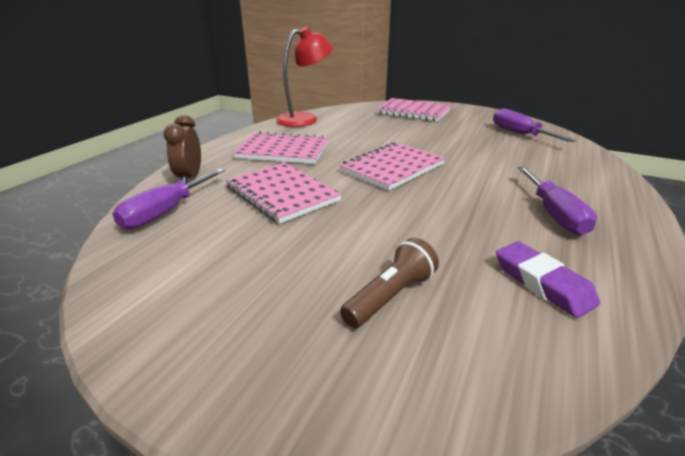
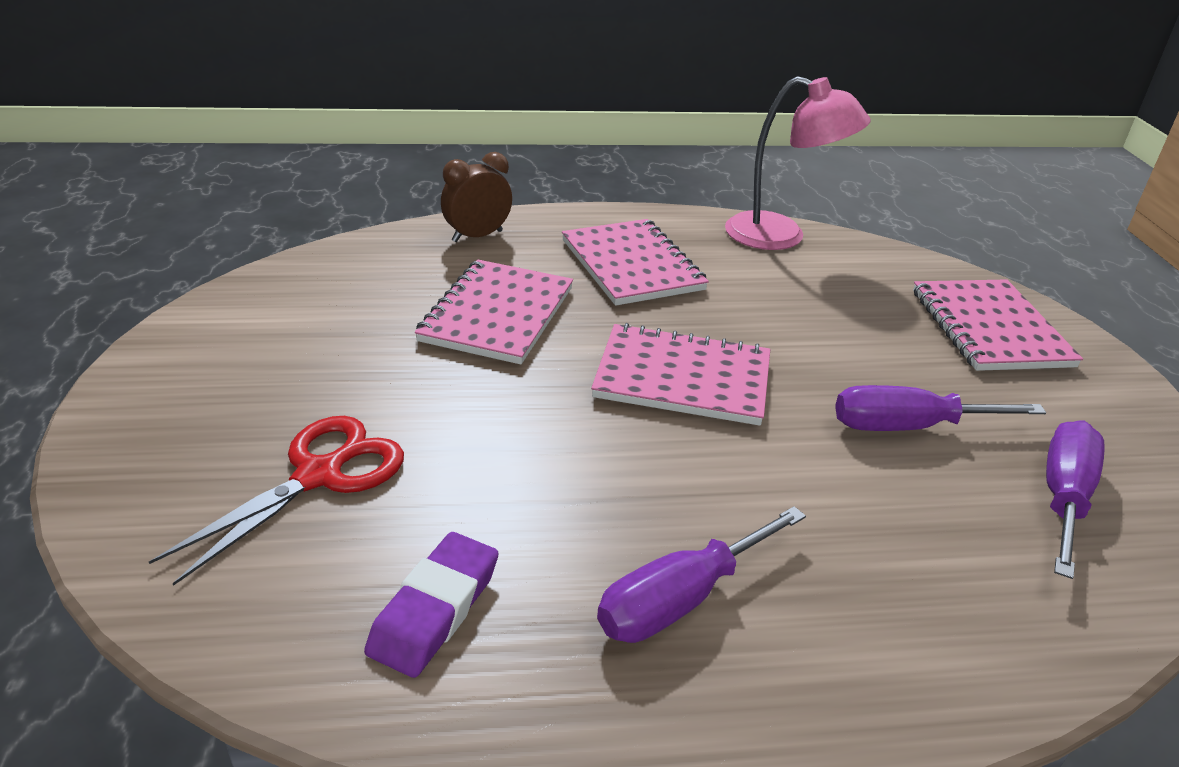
camera: 55 degrees right, 5 degrees up
(165, 212) = (383, 259): purple screwdriver -> purple screwdriver (908, 427)
(305, 119) = (781, 236): red lamp -> pink lamp
(390, 296) = (318, 475): brown flashlight -> red scissors

